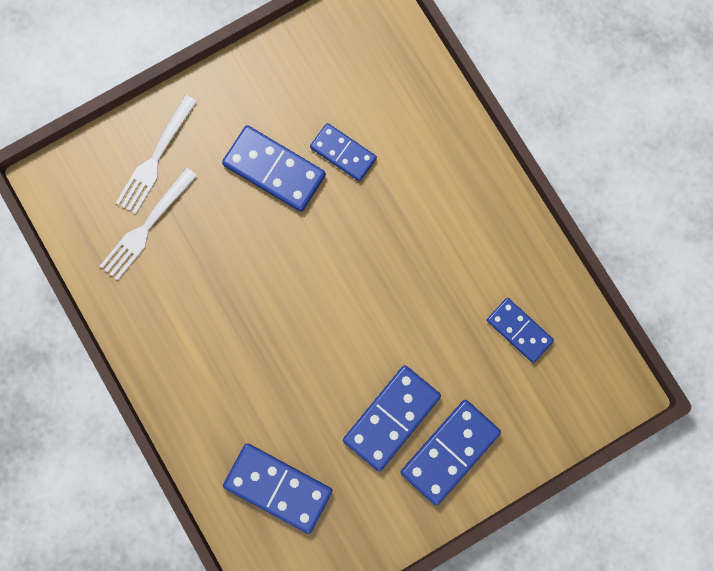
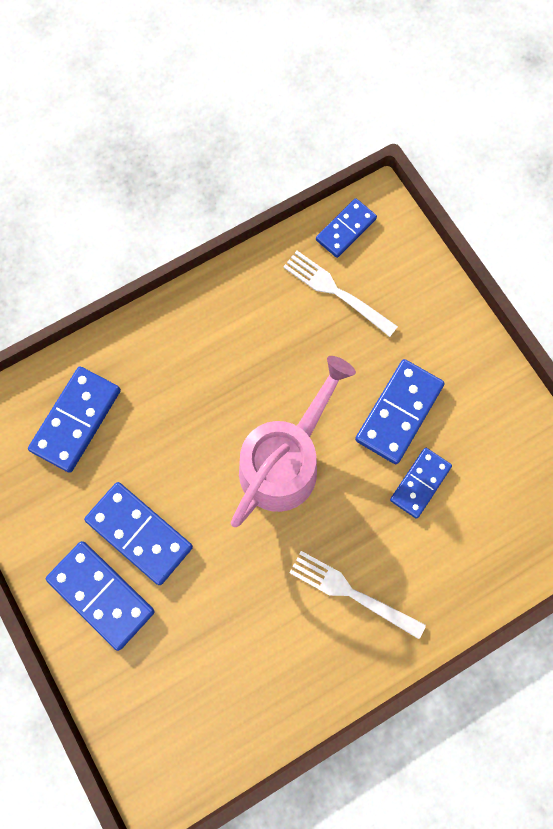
camera: 90 degrees right, 5 degrees down
(156, 158) = (406, 298): white fork -> white fork (351, 593)
(322, 279) = (285, 462): none -> pink watering can
(519, 330) = (228, 675): blue domino -> blue domino (345, 229)

